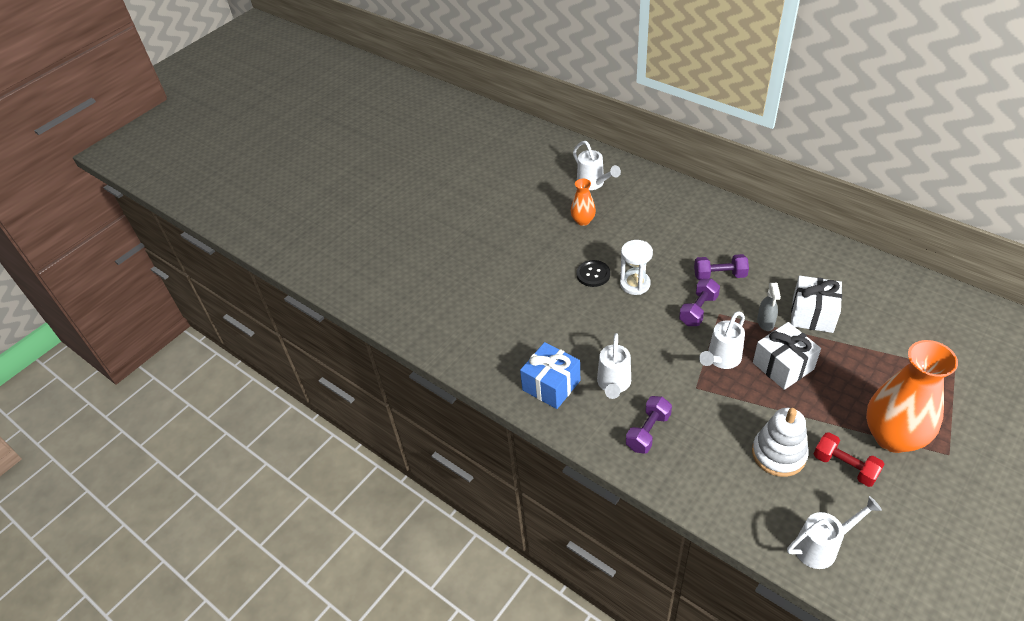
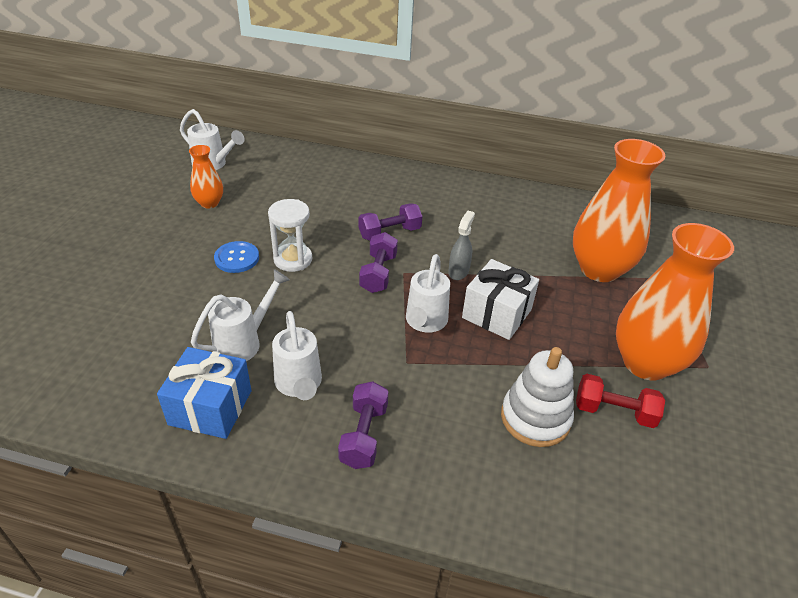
camera: 30 degrees left, 5 degrees down
(593, 274) = (237, 258): black button -> blue button
(765, 322) = (458, 271): grey spray bottle -> grey spray bottle turned 135 degrees counterclockwise
(812, 314) = (504, 254): white gift -> none
(822, 546) = (637, 524): white watering can -> white watering can (244, 342)
(894, 347) = (599, 269): none -> orange vase

